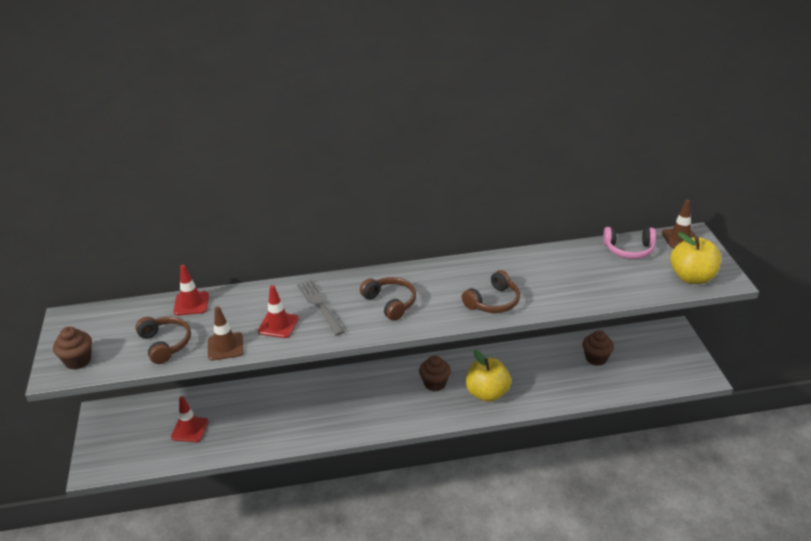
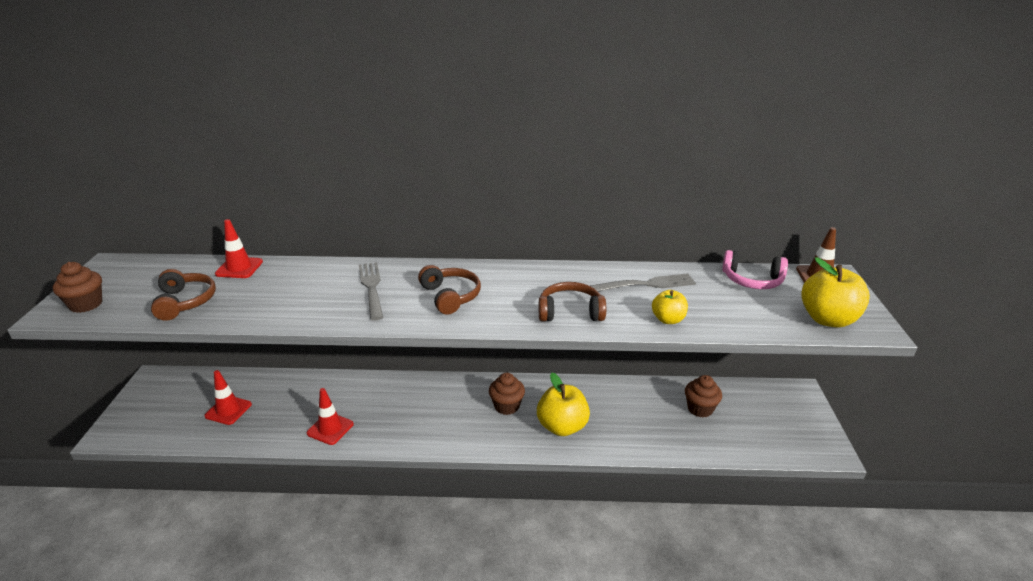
camera: 10 degrees right, 5 degrees down
(225, 346) = (245, 314): brown traffic cone -> none
(278, 325) = (315, 301): red traffic cone -> red traffic cone (330, 429)
(493, 302) = (570, 312): brown headphones -> brown headphones turned 150 degrees counterclockwise
(546, 267) = (646, 284): none -> grey fork
(572, 297) = (668, 319): none -> yellow apple

